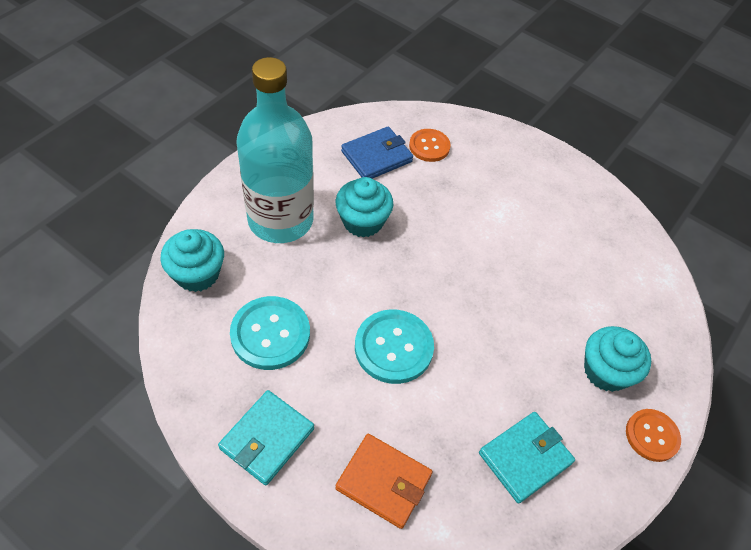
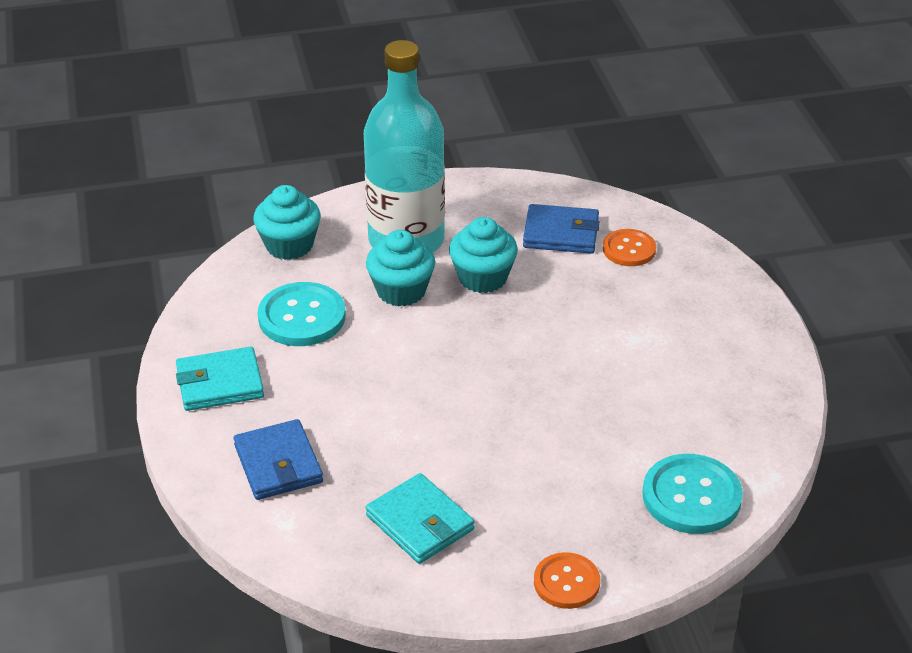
camera: 45 degrees right, 15 degrees down
(383, 482) = (278, 464): orange wallet -> blue wallet
(393, 347) = (397, 383): turquoise button -> turquoise button (691, 496)
(525, 458) = (420, 522): turquoise wallet -> turquoise wallet turned 45 degrees clockwise
(606, 371) = (584, 512): turquoise cupcake -> turquoise cupcake (401, 291)

